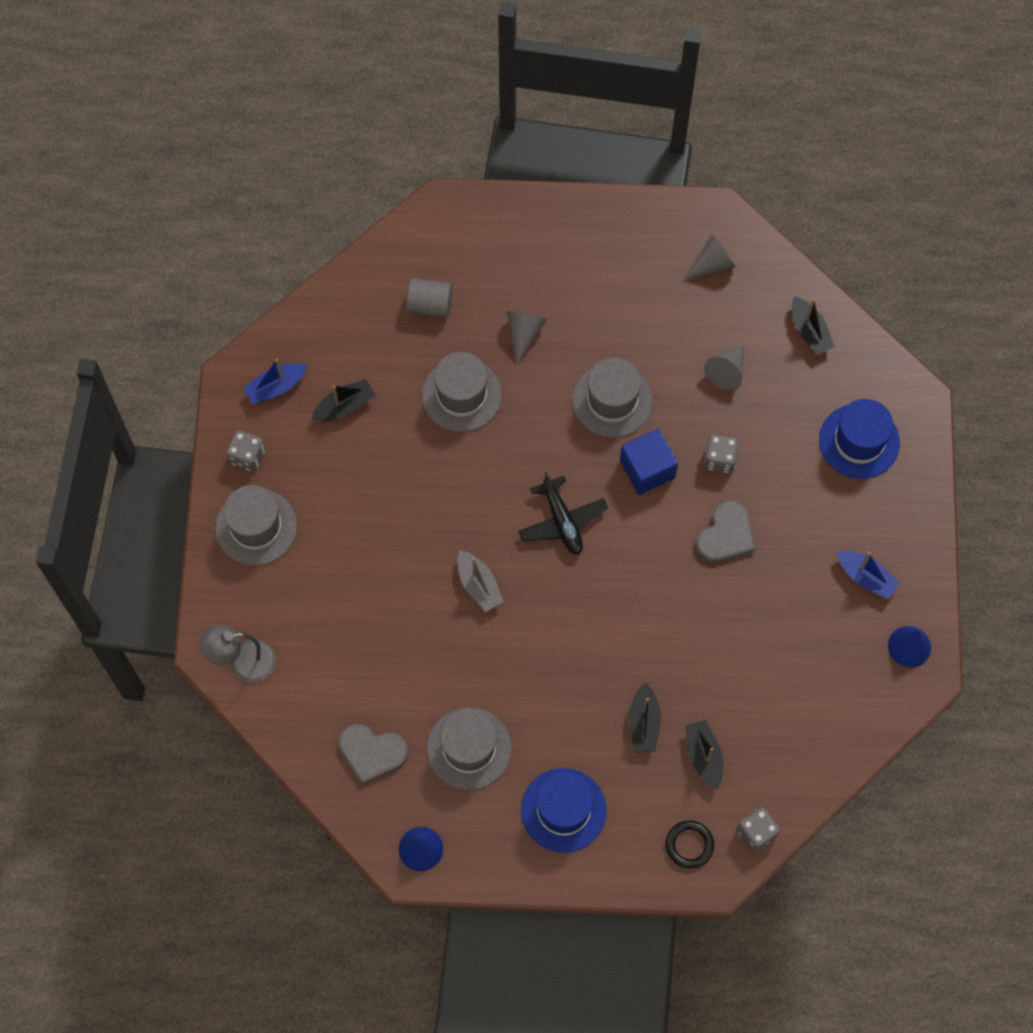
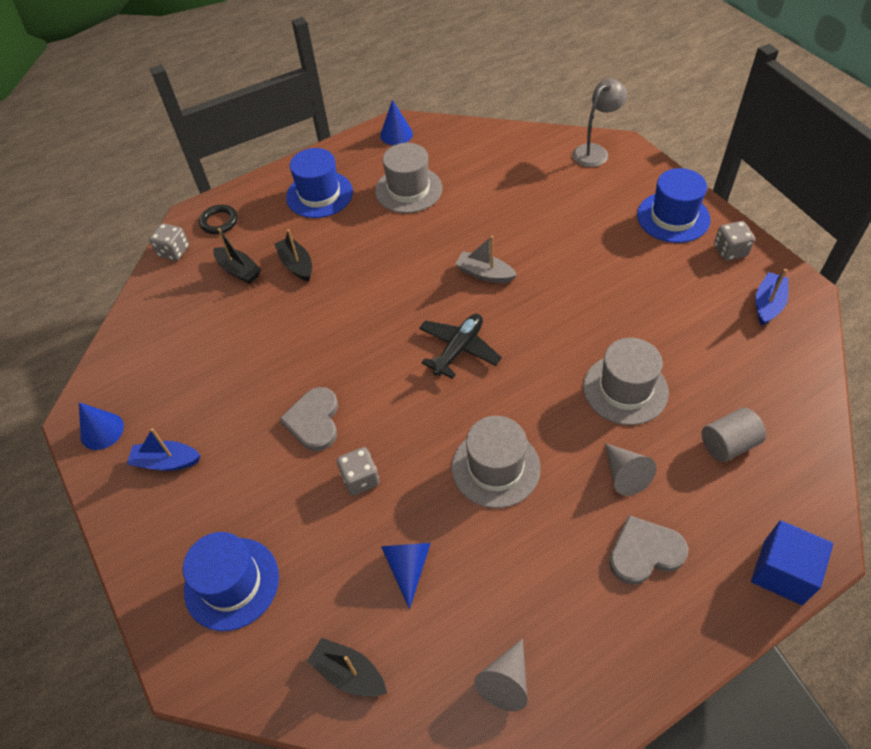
camera: 150 degrees right, 15 degrees down
(256, 527) = (673, 217): grey hat -> blue hat
(345, 406) = (703, 324): black boat -> none
(372, 753) = (469, 156): grey heart -> grey heart (644, 552)
(562, 521) = (459, 349): black plane -> black plane turned 90 degrees clockwise
(647, 469) = (419, 430): blue cube -> blue cube (782, 572)
(727, 372) = (408, 567): grey cone -> blue cone

